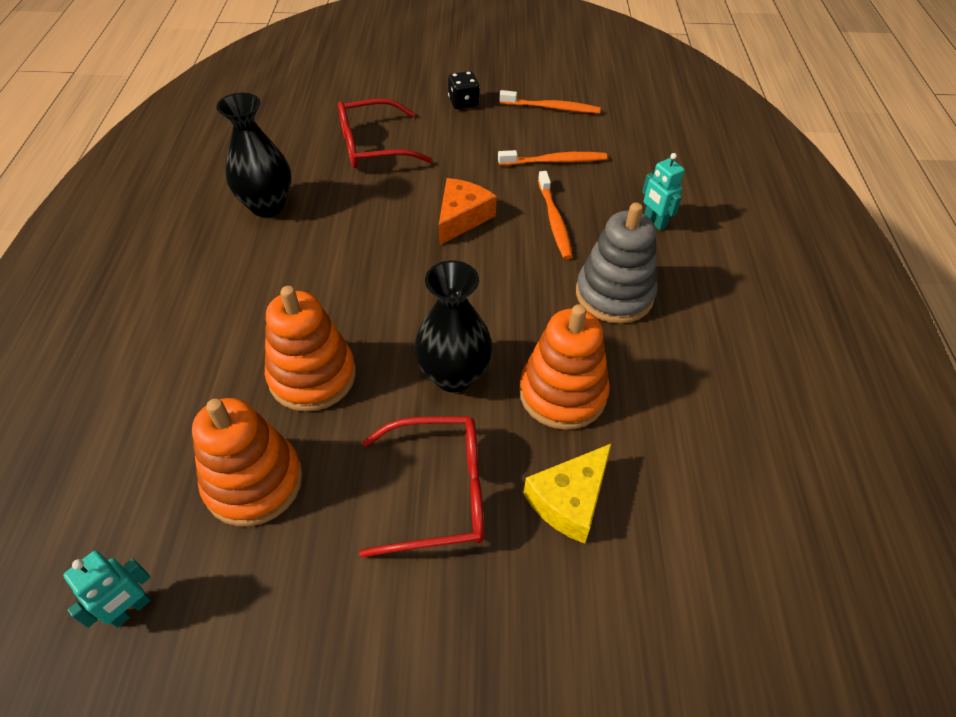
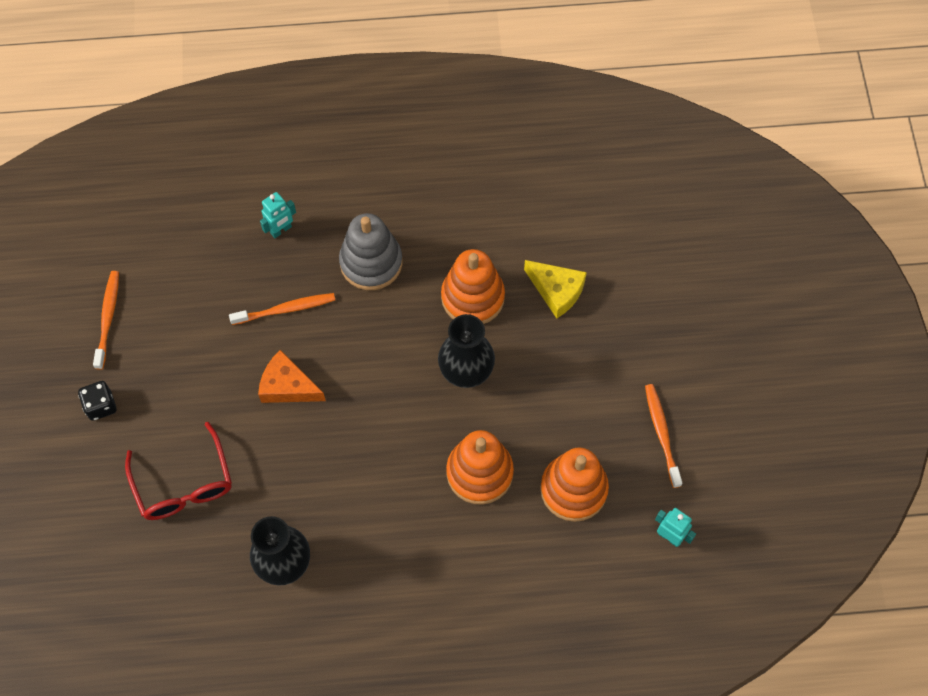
camera: 95 degrees left, 15 degrees up
(439, 492) = (563, 369): red glasses -> none
(555, 161) = (199, 312): orange toothbrush -> orange toothbrush (661, 433)

